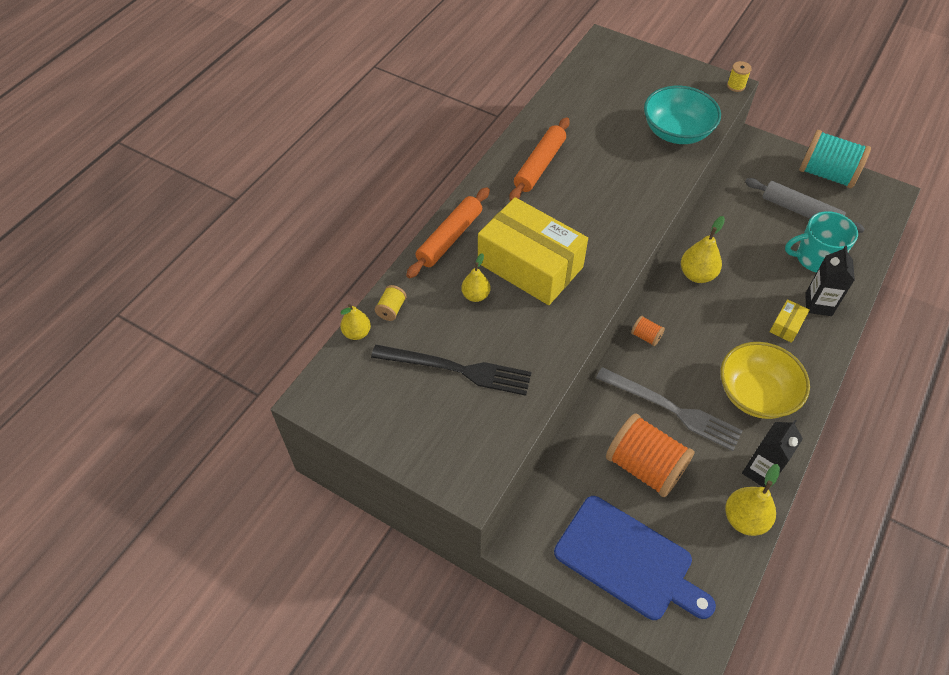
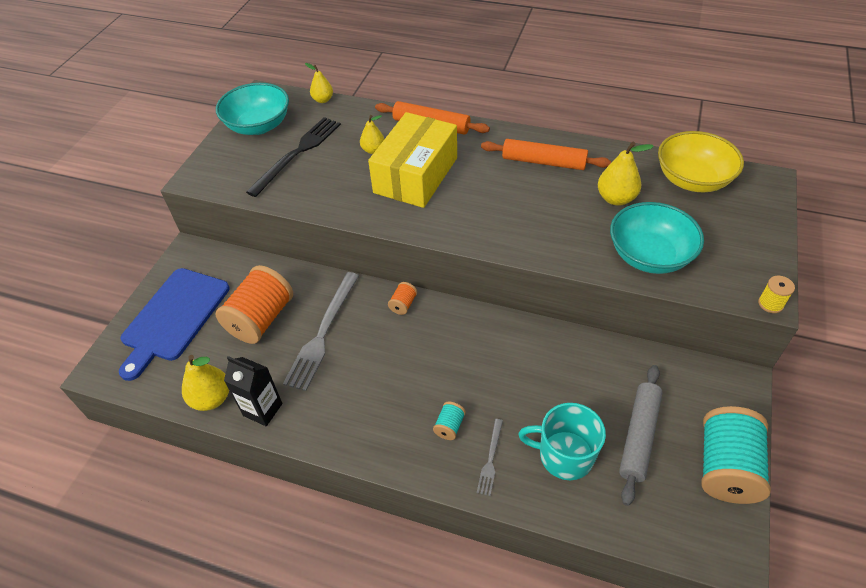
camera: 80 degrees right, 5 degrees down
(384, 408) = (258, 126): none -> turquoise bowl
(391, 309) = (348, 111): yellow spool -> none
(457, 369) = (297, 153): black fork -> black fork turned 150 degrees counterclockwise
(697, 275) = (496, 338): yellow pear -> yellow pear (616, 198)
(756, 394) = (352, 401): yellow bowl -> yellow bowl (692, 179)
(786, 326) = (449, 426): yellow box -> turquoise spool
(815, 258) = (564, 455): turquoise mug -> turquoise mug turned 60 degrees counterclockwise
(818, 304) = (490, 459): black carton -> grey fork

